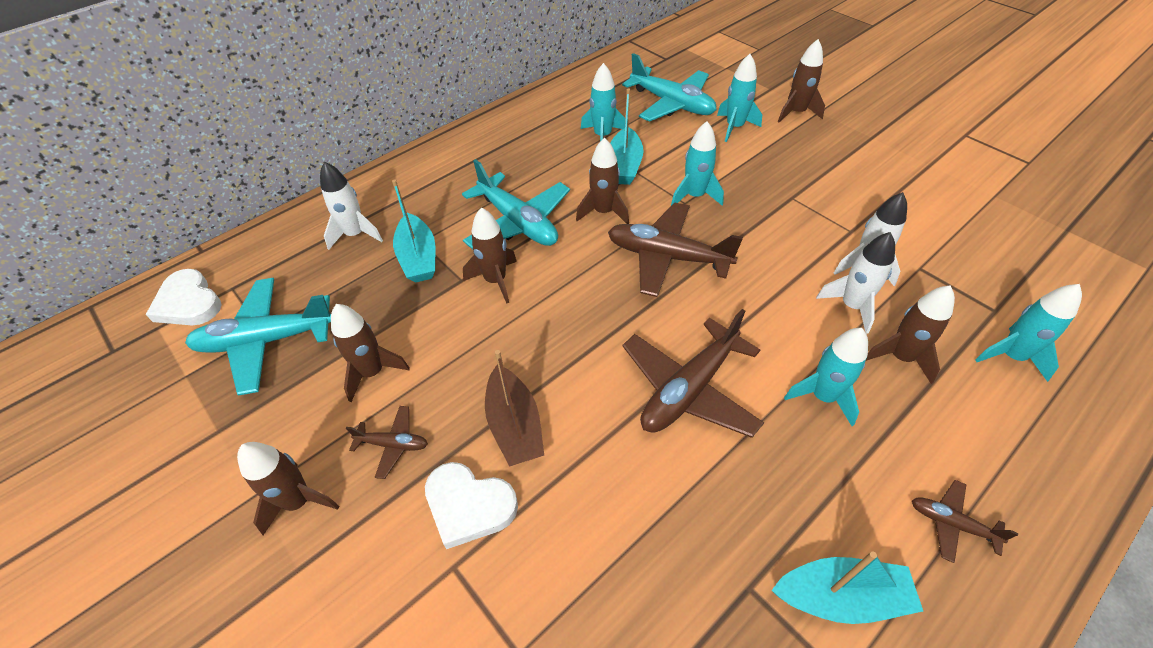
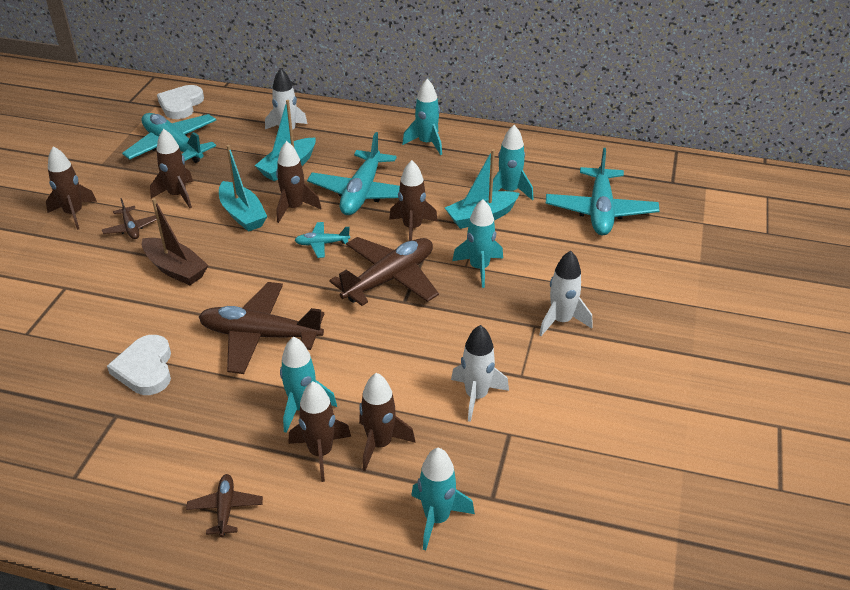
camera: 55 degrees right, 10 degrees down
(469, 505) = (107, 276): white heart -> white heart (145, 368)
(515, 426) = (175, 269): brown boat -> brown boat turned 90 degrees counterclockwise
(574, 283) = (322, 244): none -> turquoise plane
(667, 257) = (389, 279): brown plane -> brown plane turned 60 degrees clockwise
(734, 127) = (605, 259): turquoise rocket -> turquoise rocket (427, 143)
(796, 113) = (676, 291): brown rocket -> brown rocket (321, 453)
(841, 596) = (132, 461): turquoise boat -> turquoise boat (242, 214)
(851, 306) = (418, 400): white rocket -> white rocket (561, 321)

